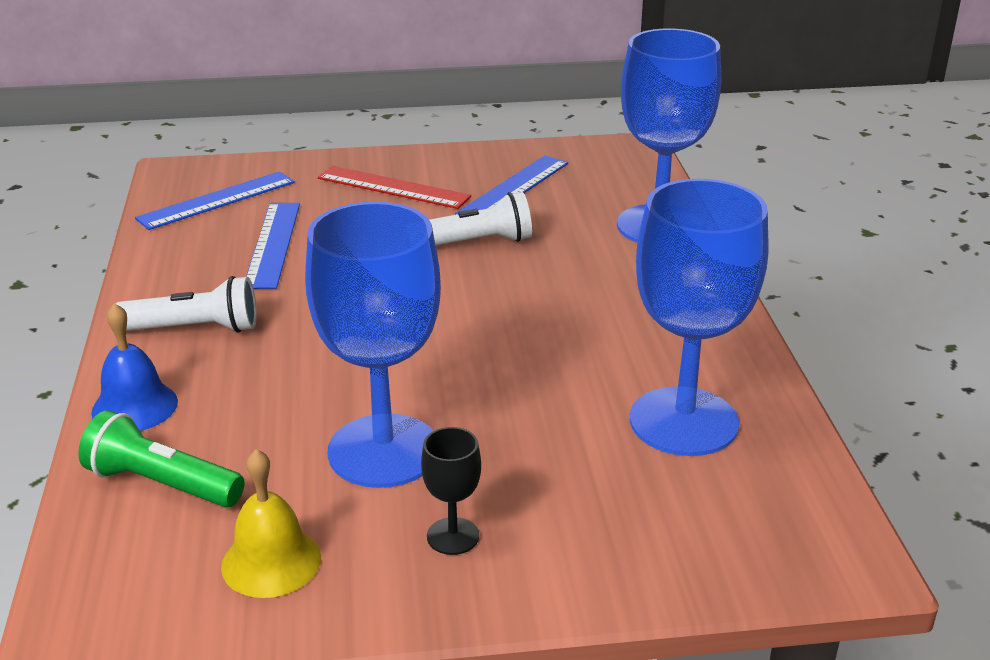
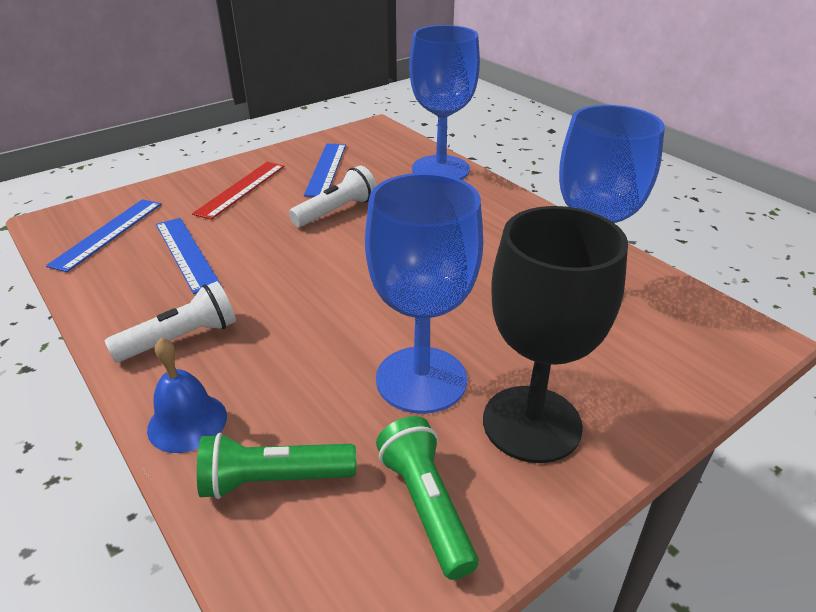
camera: 30 degrees left, 5 degrees up
(271, 561) = (426, 506): yellow bell -> green flashlight
(393, 187) = (241, 189): red ruler -> red ruler turned 60 degrees counterclockwise
(453, 536) = (531, 423): black goblet -> black goblet, size x2.33

